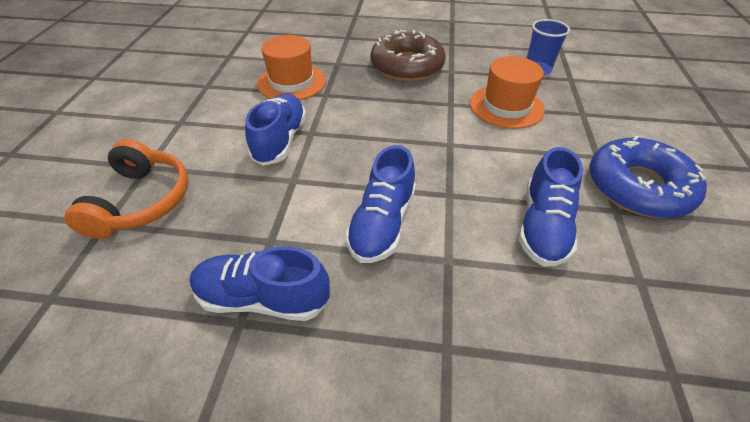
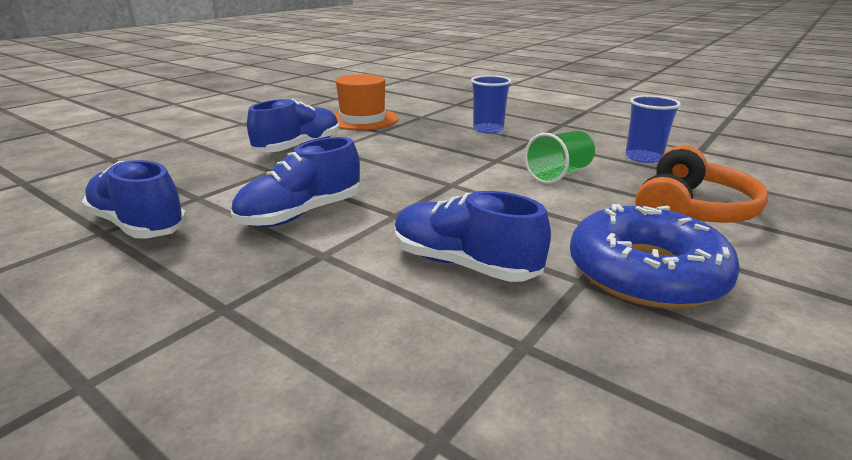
camera: 30 degrees right, 20 degrees down
(142, 201) = (150, 154): orange headphones -> orange headphones (691, 210)
(407, 66) = (488, 129): brown donut -> blue cup
(506, 106) = (559, 174): orange hat -> green cup
(543, 226) = (464, 264): blue shoe -> blue shoe turned 75 degrees clockwise

